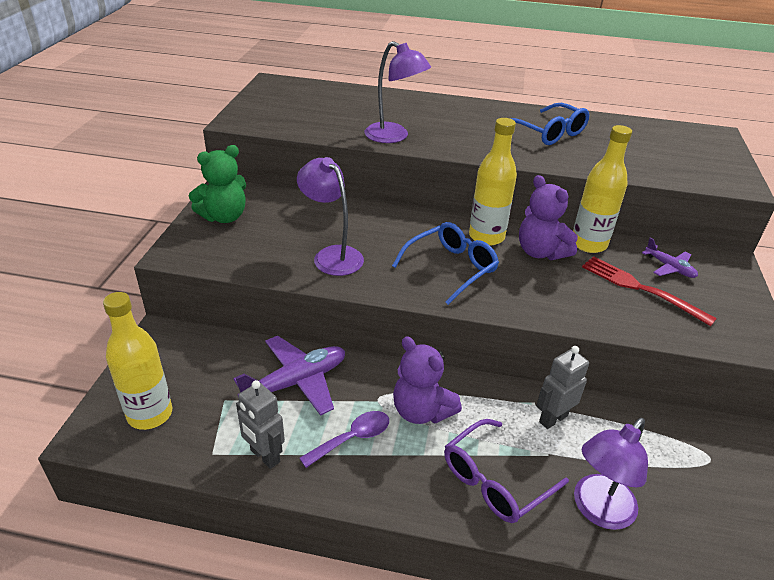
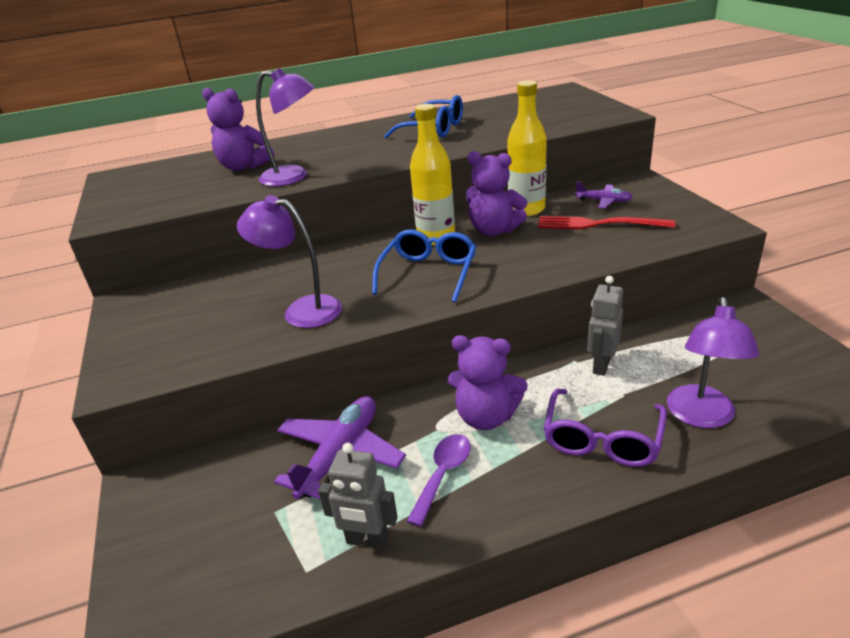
camera: 25 degrees left, 5 degrees down
(150, 414) = (195, 573): yellow bottle -> none
(224, 217) = (146, 325): green teddy bear -> none
(366, 111) = (243, 166): none -> purple teddy bear

